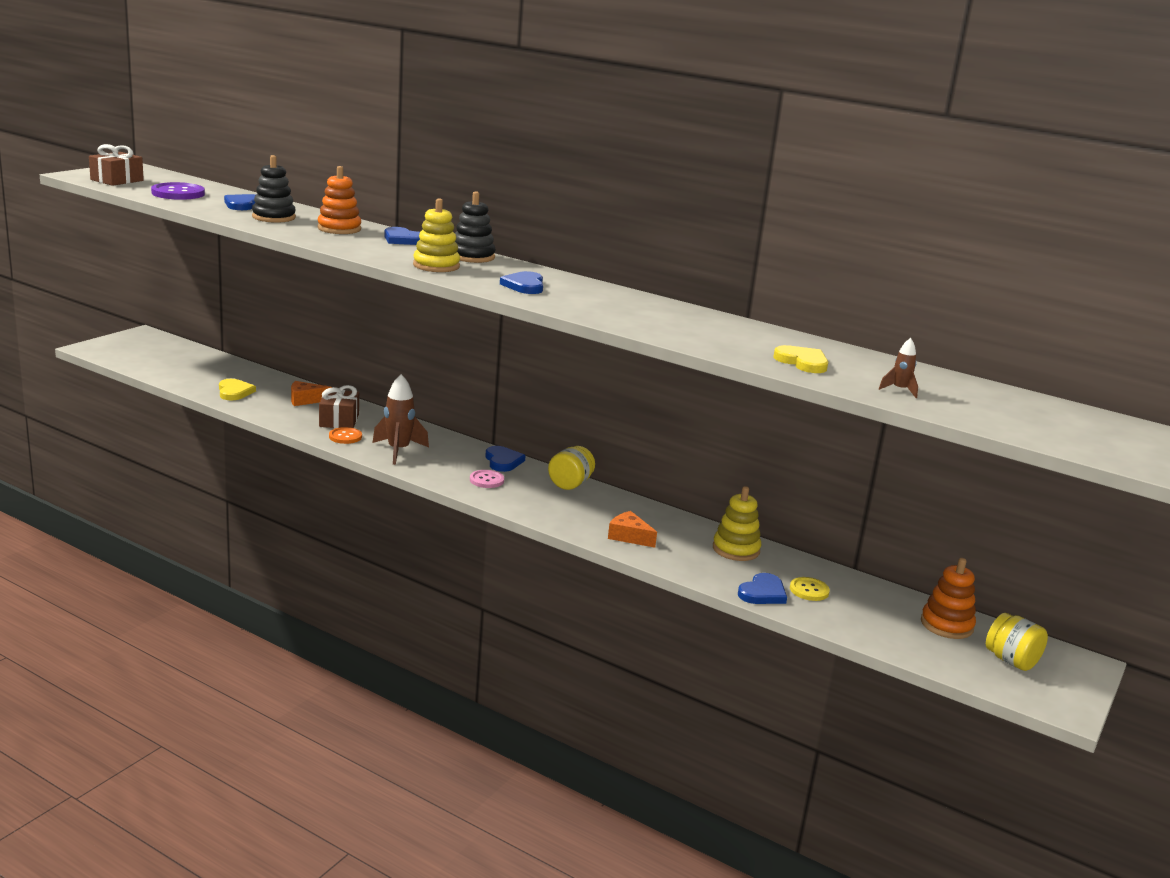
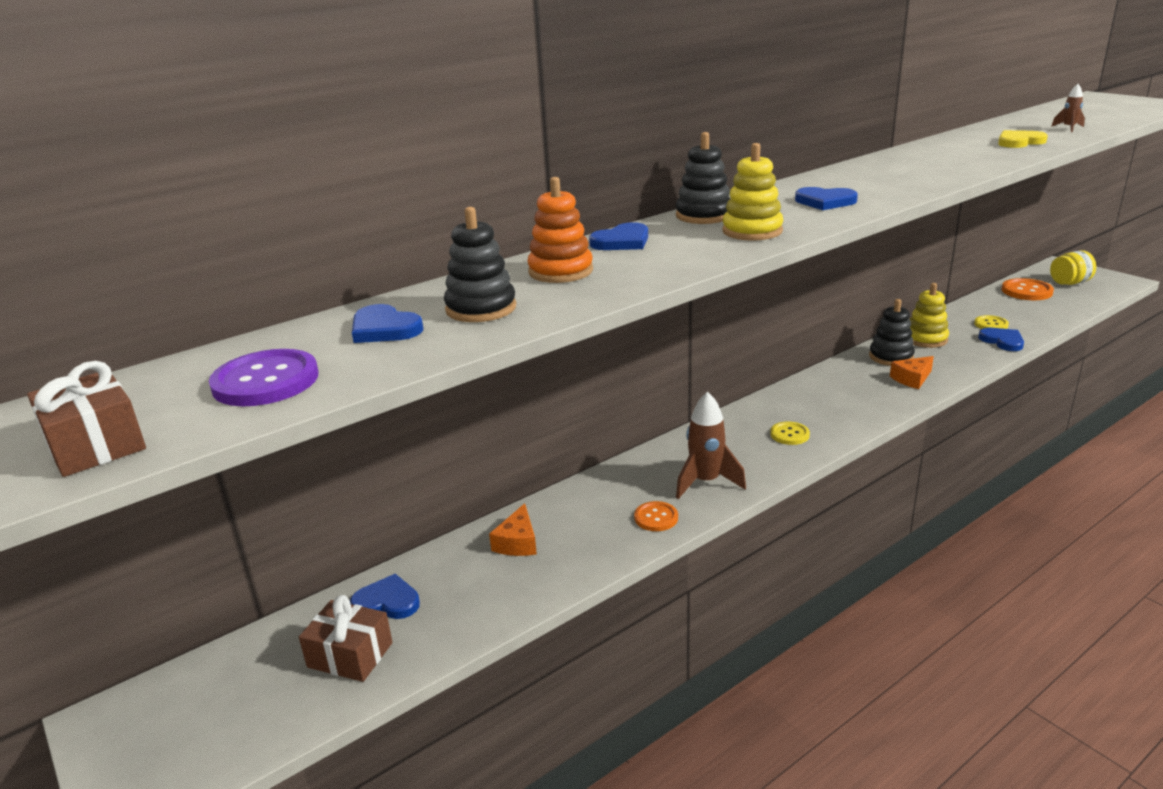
camera: 65 degrees left, 5 degrees up
(234, 392) = (460, 610): yellow heart -> none
(339, 420) = (599, 519): brown gift -> brown gift (350, 655)
(486, 480) = (789, 434): pink button -> yellow button
(503, 461) = (739, 420): blue heart -> blue heart (387, 602)
(570, 484) = (797, 391): yellow jar -> none
(676, 529) = (891, 357): none -> black stacking toy
(946, 625) = (1026, 291): orange stacking toy -> orange button

